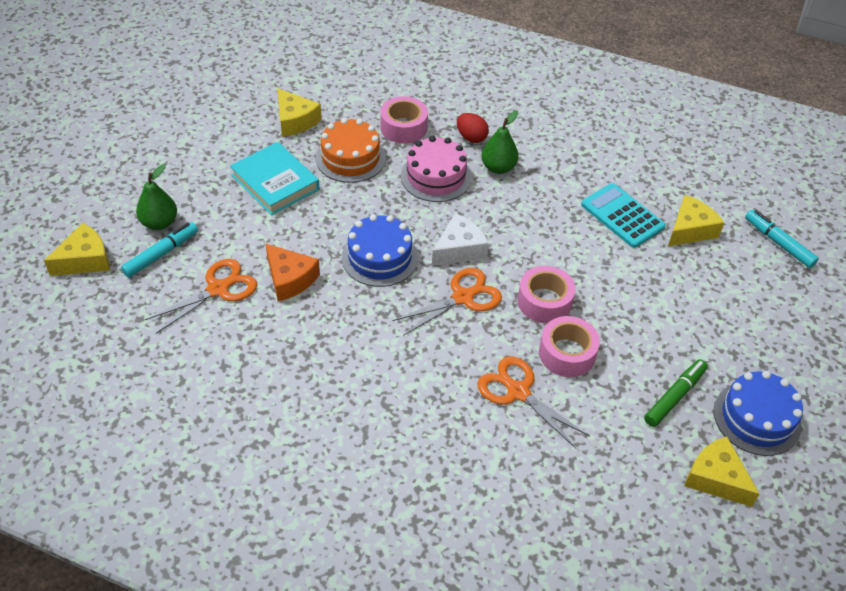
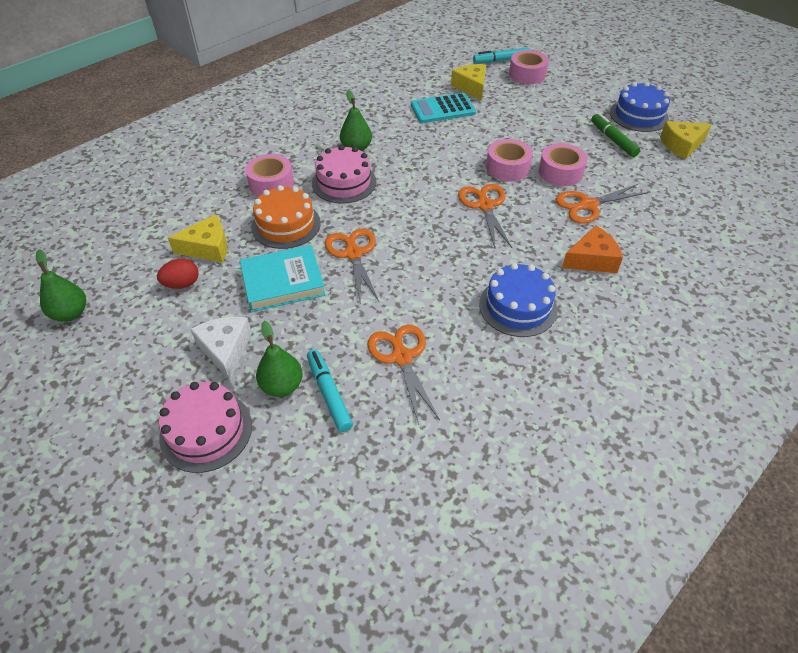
camera: 65 degrees left, 0 degrees up
(85, 260) = (299, 467): yellow cheese -> none
(102, 196) = (206, 431): none -> pink cake
(188, 78) = (71, 313): none -> green pear
(290, 279) = (415, 302): orange cheese -> orange cheese (592, 259)
(334, 216) = (353, 254): none -> orange scissors
(380, 257) = (418, 239): blue cake -> blue cake (518, 306)
(459, 249) = (433, 193): white cheese -> white cheese (225, 349)
(471, 137) = (312, 151): red egg -> red egg (182, 284)
(765, 277) = (527, 74): none -> pink tape

